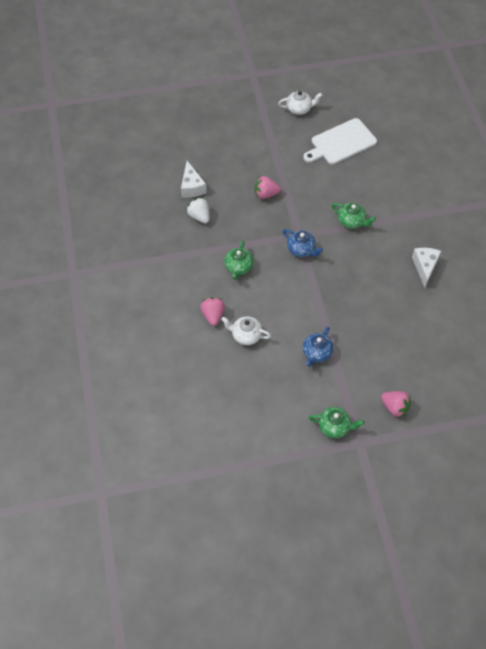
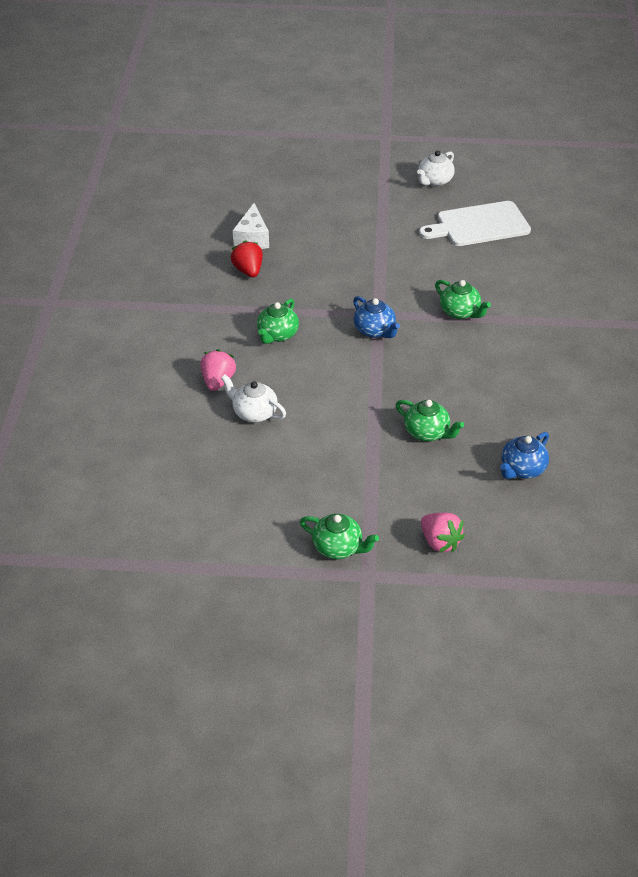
camera: 15 degrees right, 15 degrees down
(199, 216) = (248, 271): white strawberry -> red strawberry
(266, 194) = (350, 262): pink strawberry -> none
(299, 109) = (434, 181): white teapot -> white teapot turned 120 degrees clockwise
(316, 353) = (348, 453): blue teapot -> blue teapot (522, 469)
(361, 325) = (427, 432): none -> green teapot
(425, 267) = (549, 382): white cheese -> none

